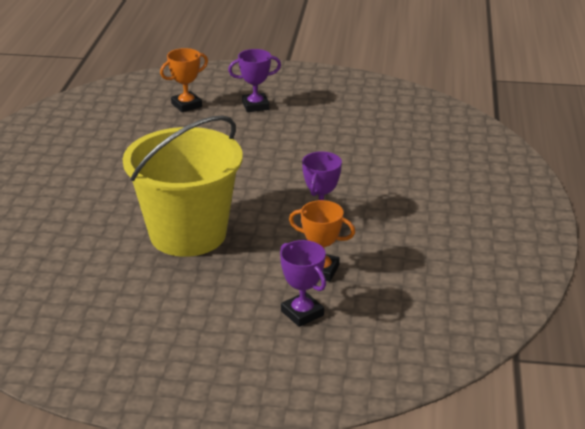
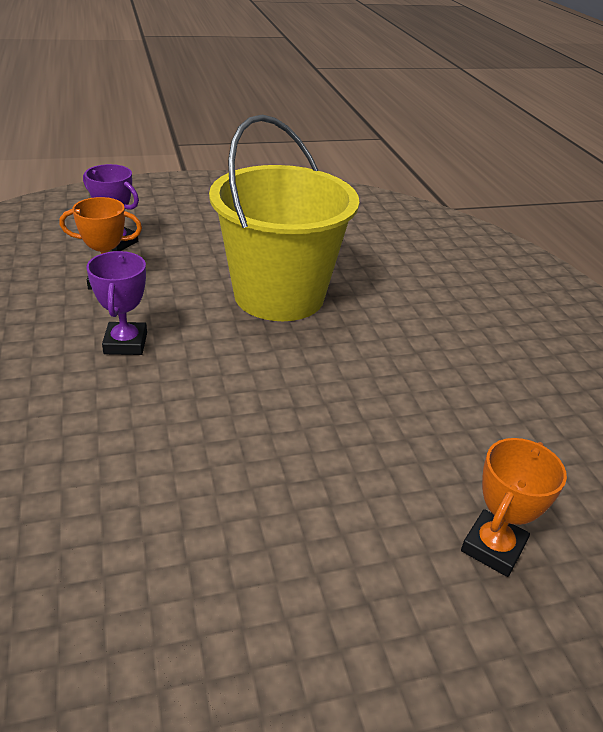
camera: 155 degrees right, 5 degrees up
(255, 106) = (357, 588): purple trophy -> none

